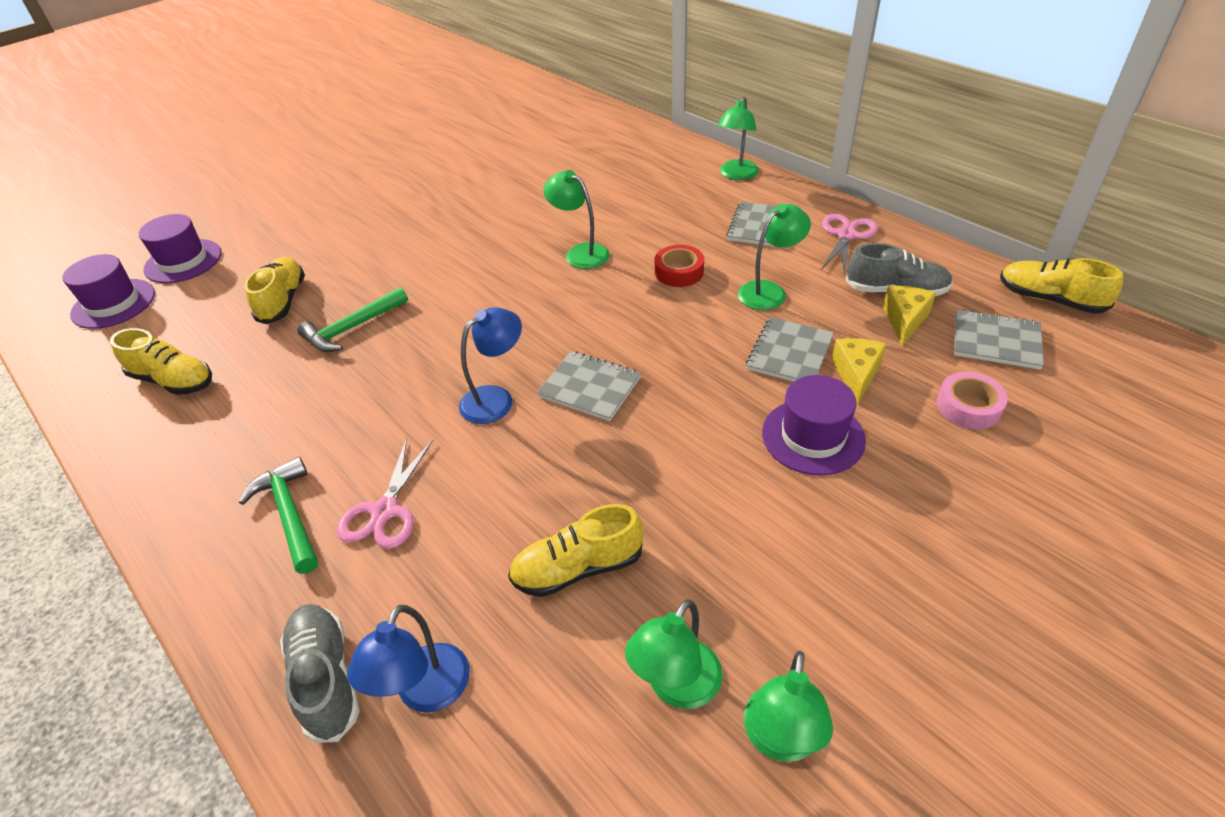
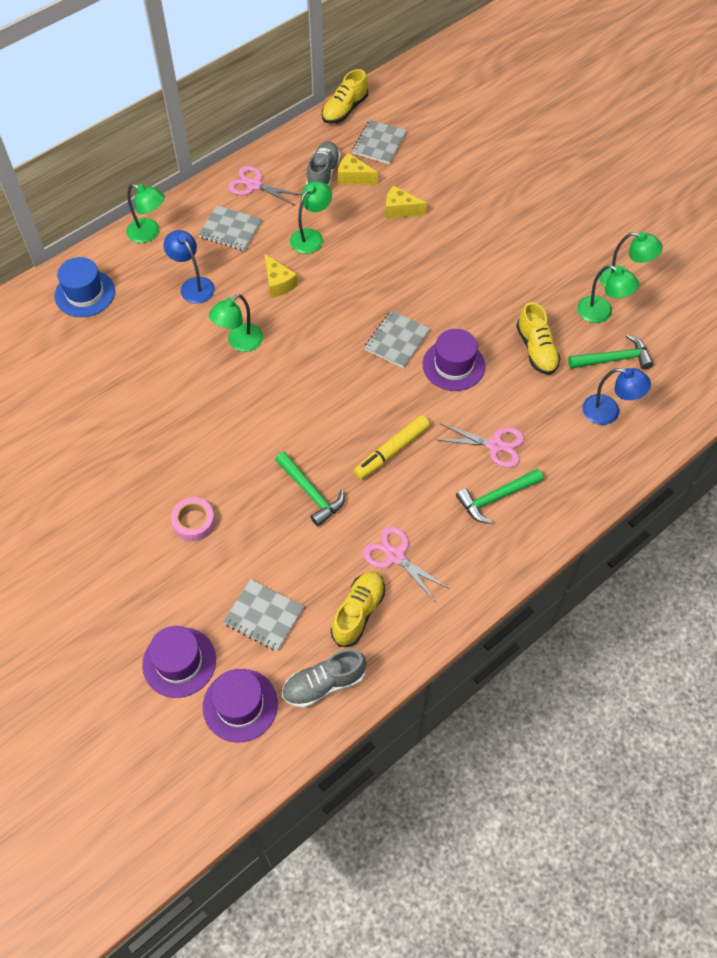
camera: 90 degrees left, 15 degrees up
(236, 408) = (395, 556): none -> pink scissors
(283, 301) = (264, 554): yellow shoe -> none
(326, 678) = (603, 457): grey shoe -> grey shoe (324, 684)
(398, 394) = (391, 451): none -> yellow marker
(496, 399) = (402, 392): blue lamp -> blue lamp (193, 285)
(556, 708) = (613, 359): none -> green hammer
(641, 151) = (85, 293): none -> blue hat
(679, 272) = (278, 283): red tape -> yellow cheese
(769, 291) = (311, 237): green lamp -> green lamp turned 75 degrees clockwise
(790, 353) = (377, 236): grey notebook -> grey notebook (264, 616)
(813, 436) = (449, 238): purple hat -> purple hat (453, 365)
(968, 407) = (431, 169): pink tape -> pink tape (194, 522)

